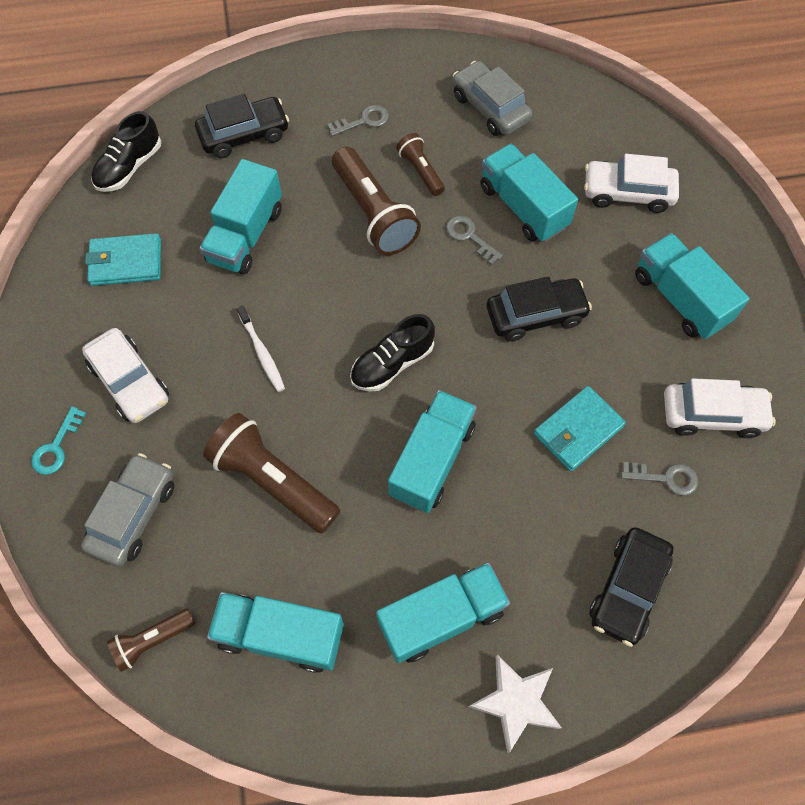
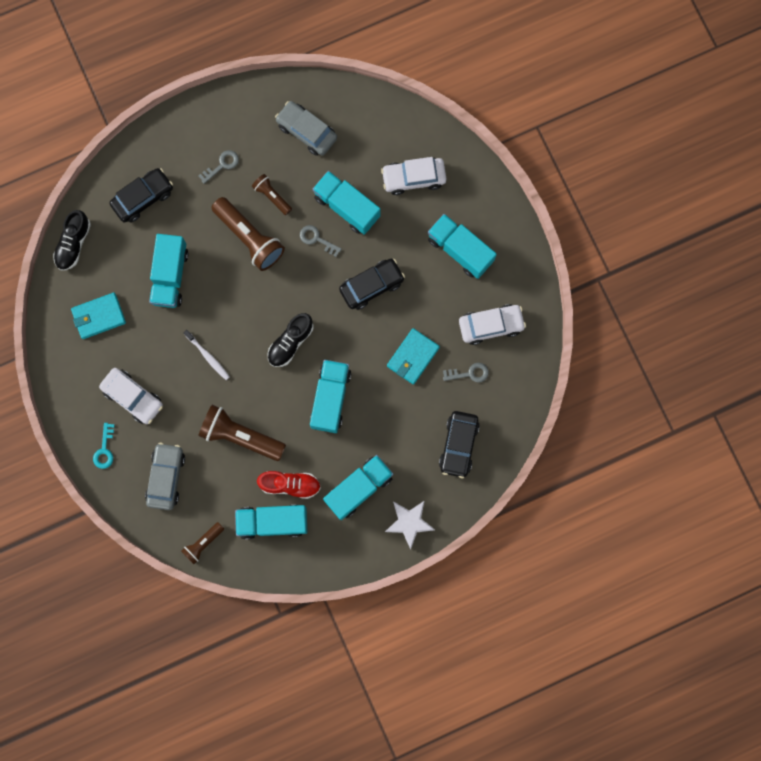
camera: 15 degrees left, 15 degrees up
(328, 579) = (290, 484): none -> red shoe

